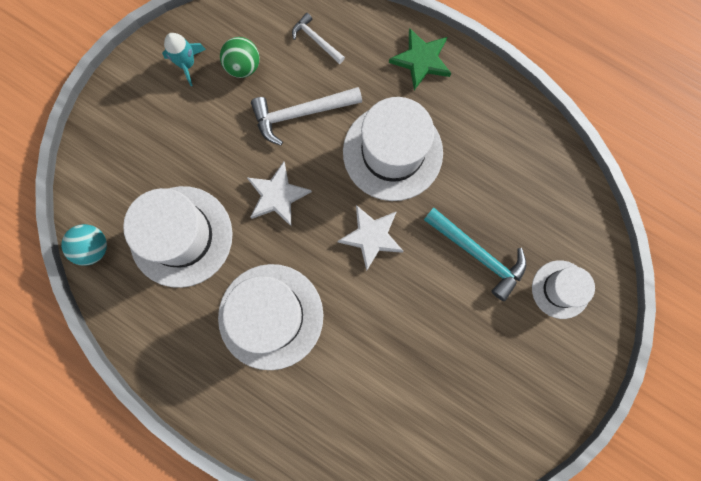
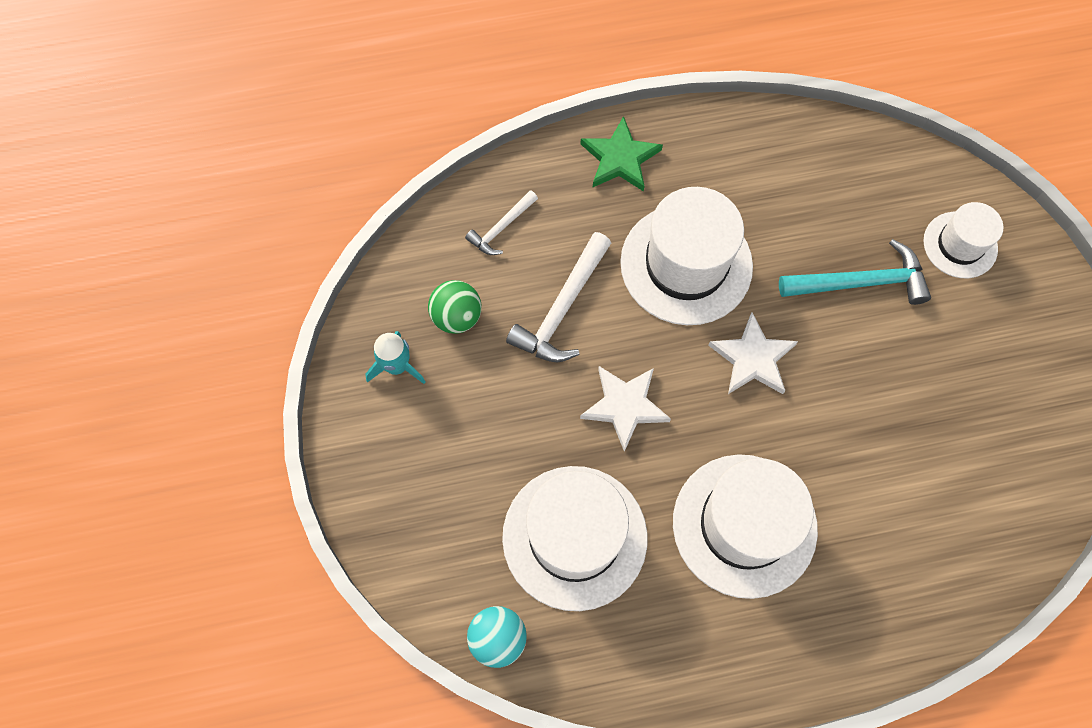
camera: 45 degrees left, 10 degrees down
(316, 40) = (501, 228): white hammer -> white hammer turned 45 degrees counterclockwise

